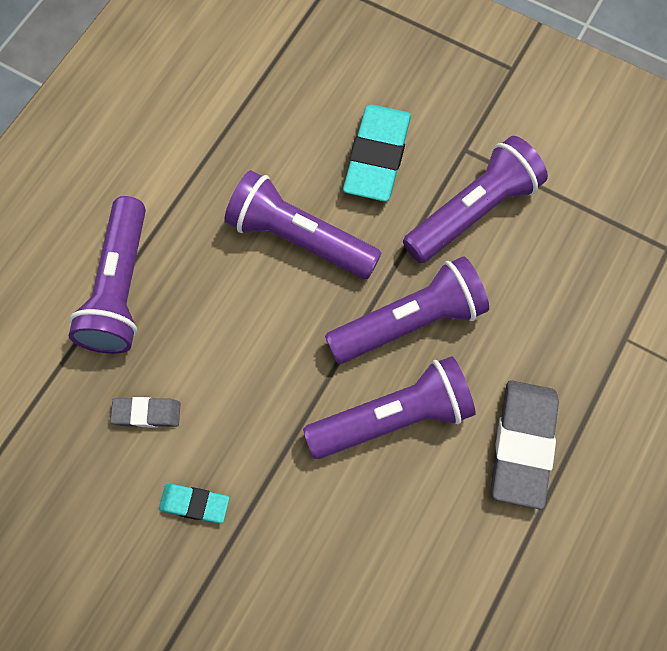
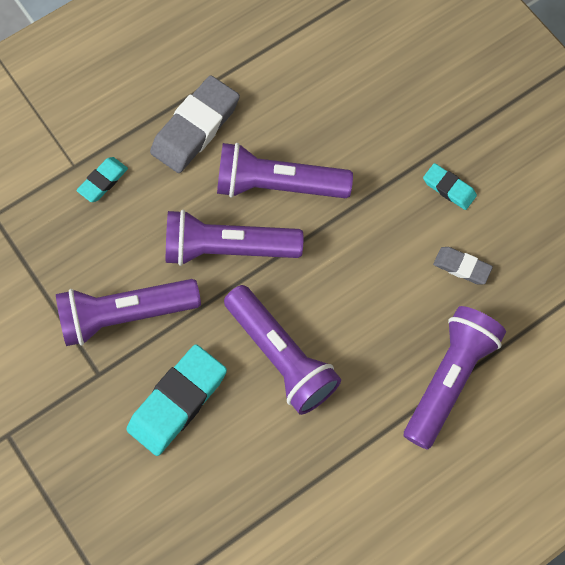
camera: 155 degrees left, 0 degrees up
(583, 335) = (103, 181): none -> turquoise eraser

